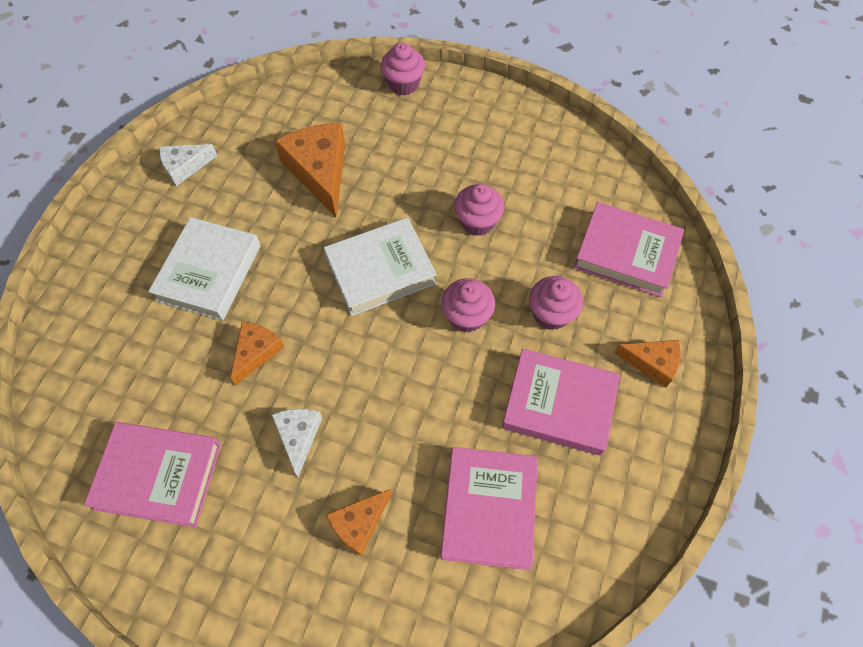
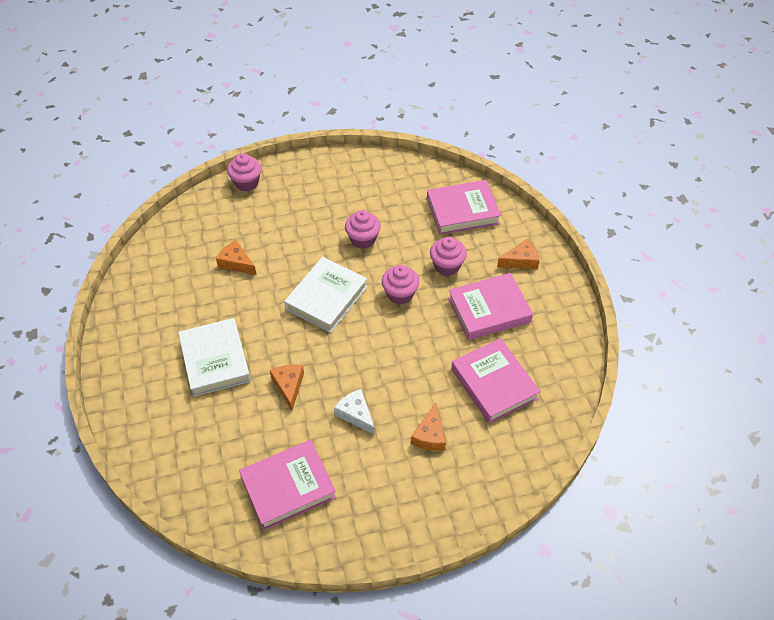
camera: 35 degrees left, 10 degrees down
(185, 167) = (138, 308): white cheese -> none
(319, 171) = (236, 263): orange cheese -> orange cheese, size x0.57

